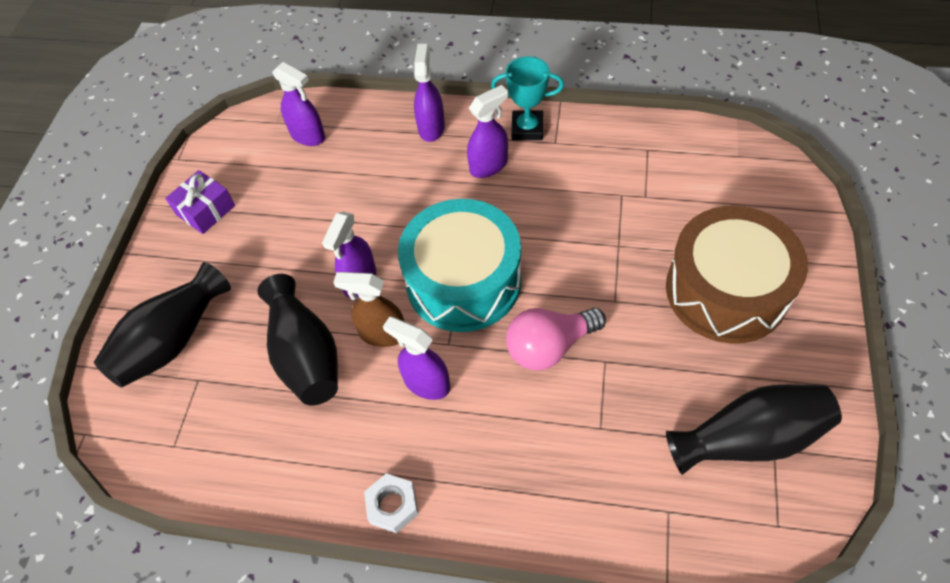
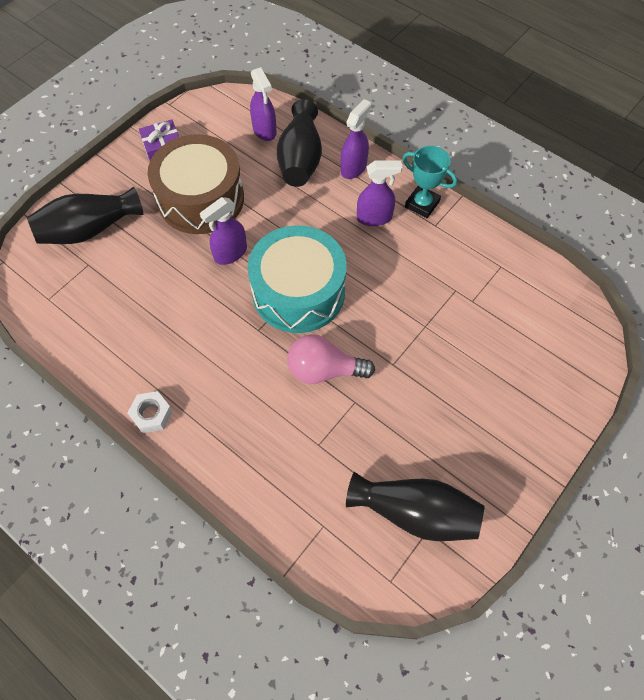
camera: 25 degrees right, 5 degrees up
(306, 354) = (163, 285): black vase -> black vase (300, 159)
(382, 334) = (220, 298): brown spray bottle -> none
(426, 383) = (226, 348): purple spray bottle -> none
(726, 290) = (479, 402): brown drum -> brown drum (201, 199)

